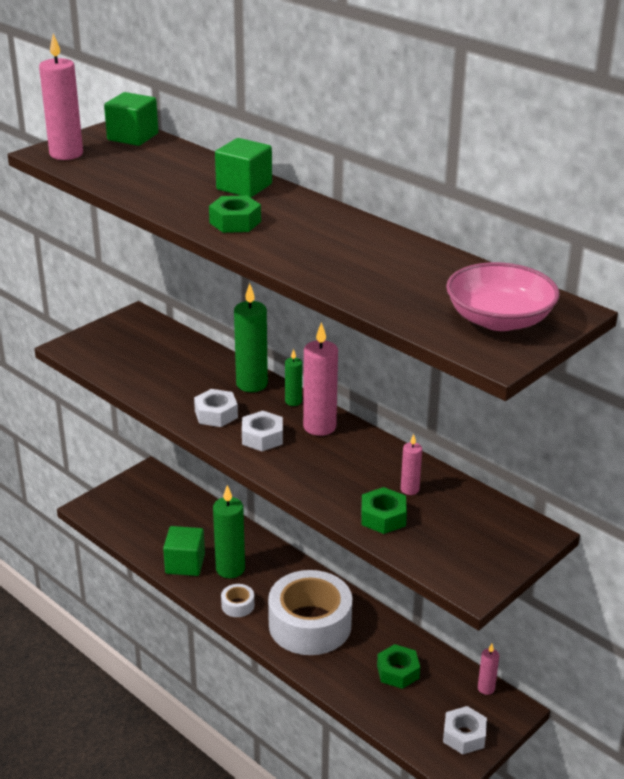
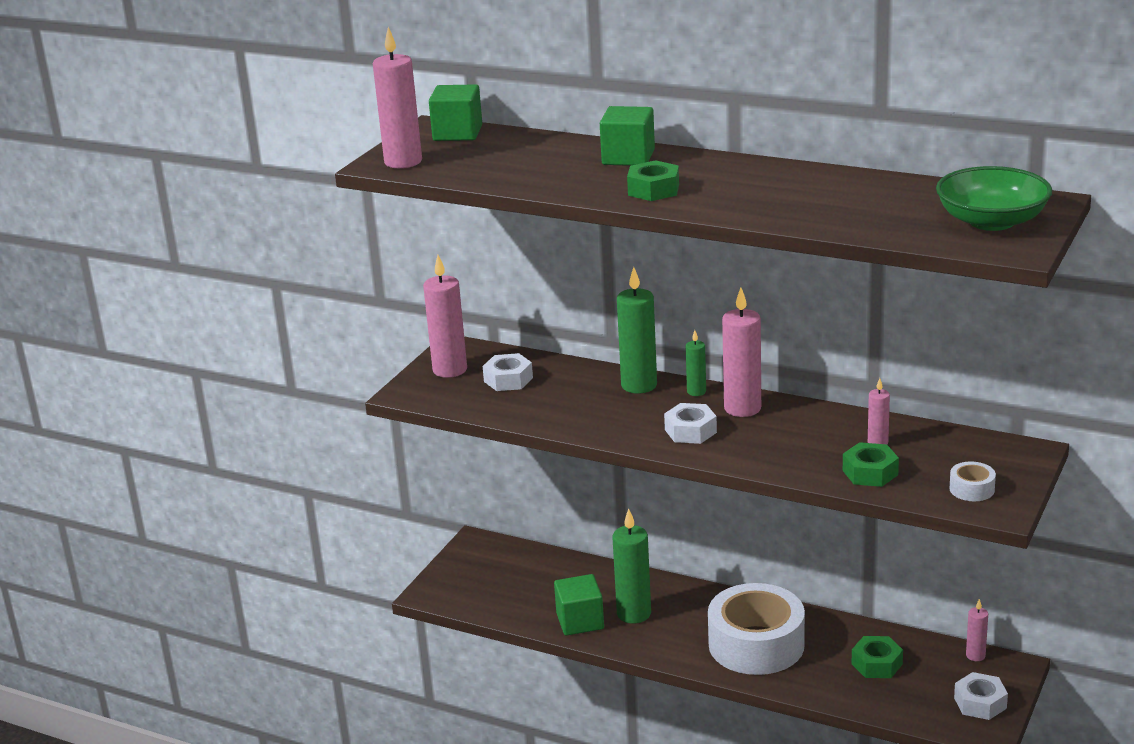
camera: 15 degrees left, 5 degrees down
(117, 334) = (450, 370): none -> pink candle
(216, 414) = (624, 421): white nut -> white nut (508, 379)
(238, 605) = (666, 646): white tape -> white tape (972, 489)
(499, 320) = (991, 221): pink bowl -> green bowl

